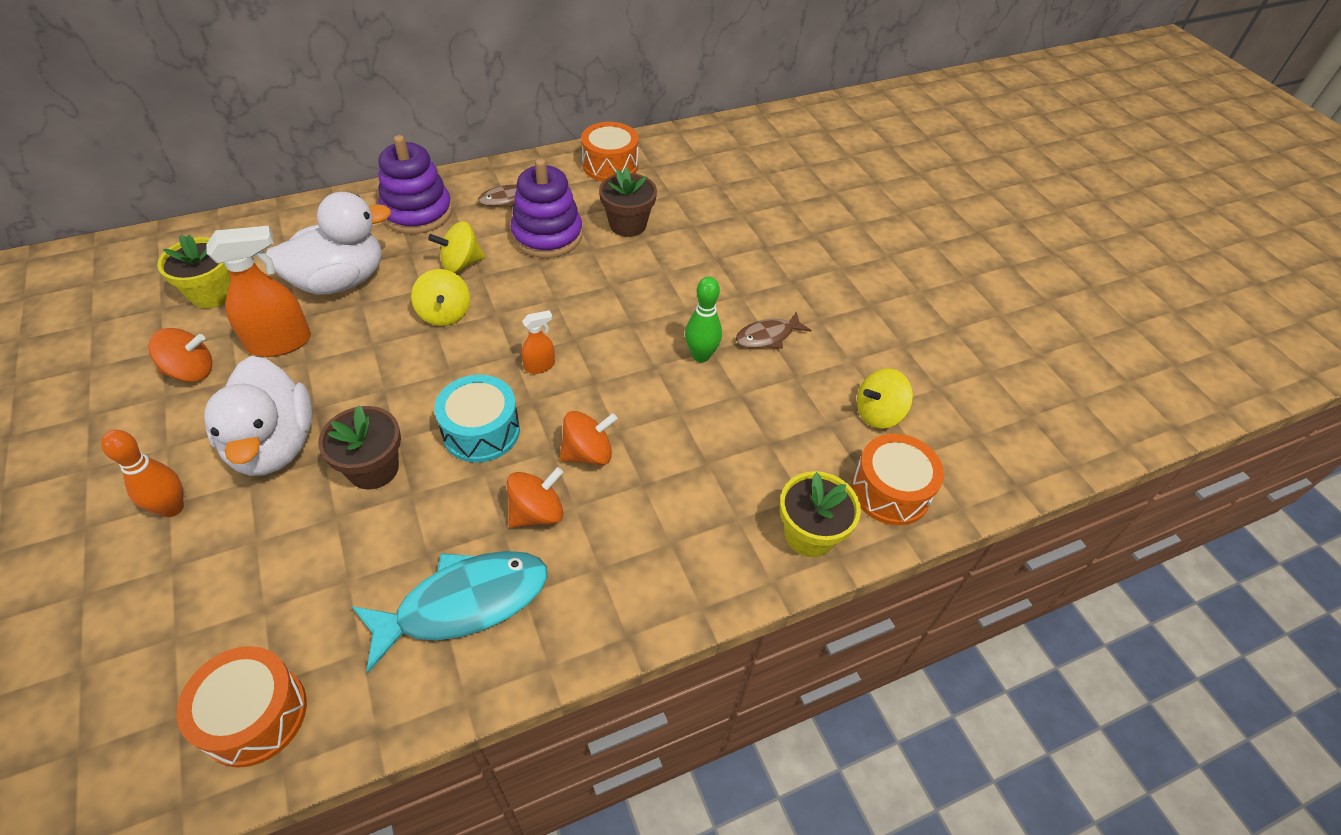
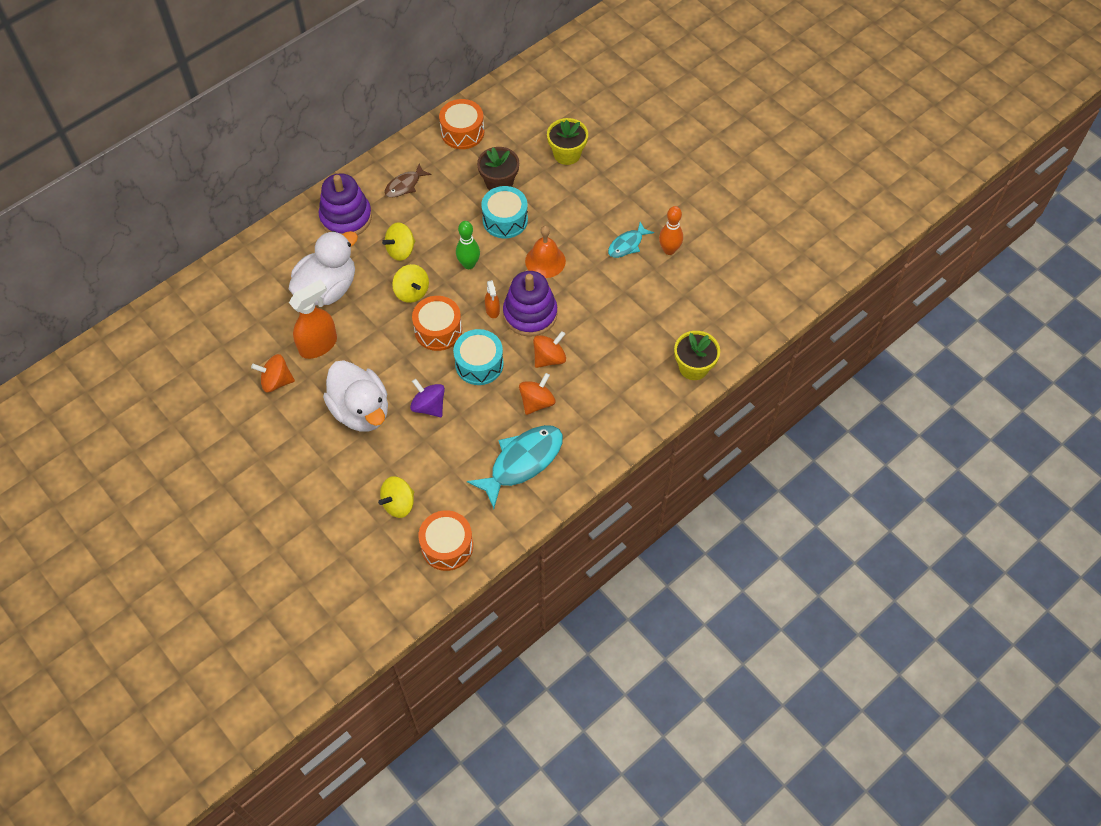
camera: 15 degrees left, 10 degrees up
(172, 508) = (328, 464): orange bowling pin -> orange bowling pin (669, 250)
(191, 371) = (276, 381): orange spinning top -> orange spinning top turned 150 degrees counterclockwise
(213, 294) = (249, 324): yellow flower pot -> yellow flower pot (567, 154)
(373, 469) = (429, 406): brown flower pot -> purple spinning top
(540, 366) = (492, 310): orange spray bottle -> orange spray bottle turned 120 degrees clockwise
(547, 235) = (448, 209): purple stacking toy -> purple stacking toy (530, 314)
(614, 265) = (505, 220): none -> turquoise drum
(644, 326) = (545, 261): none -> orange bell
(701, 356) = (590, 272): green bowling pin -> green bowling pin (469, 264)
(767, 336) = (627, 245): brown fish -> turquoise fish
(878, 414) = (712, 279): yellow spinning top -> yellow spinning top (399, 504)
(890, 491) = (731, 327): orange drum -> orange drum (438, 330)

